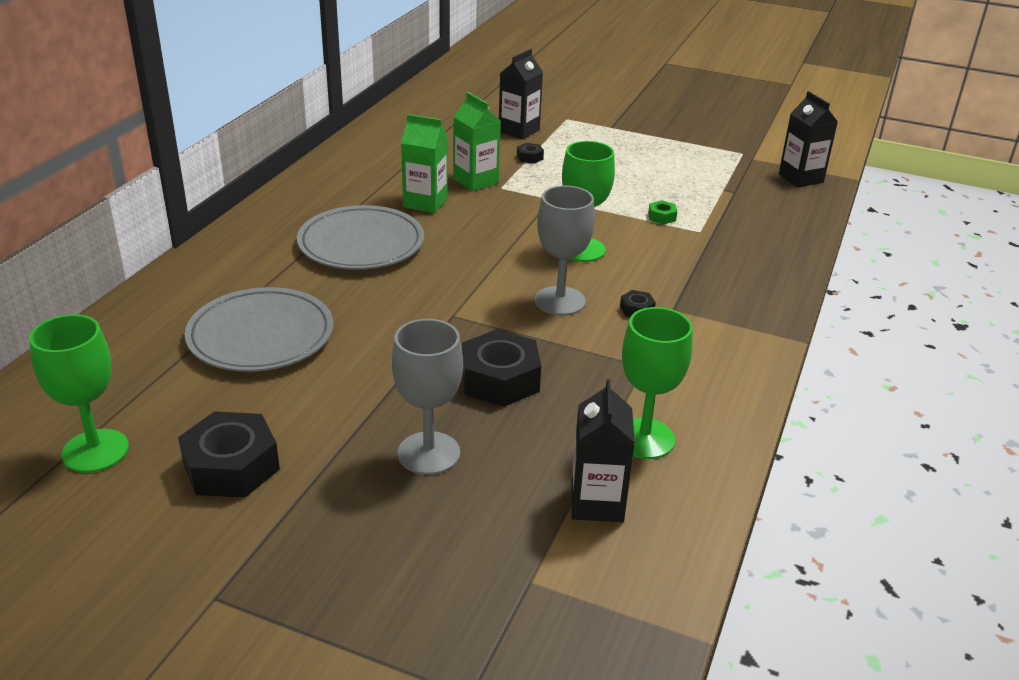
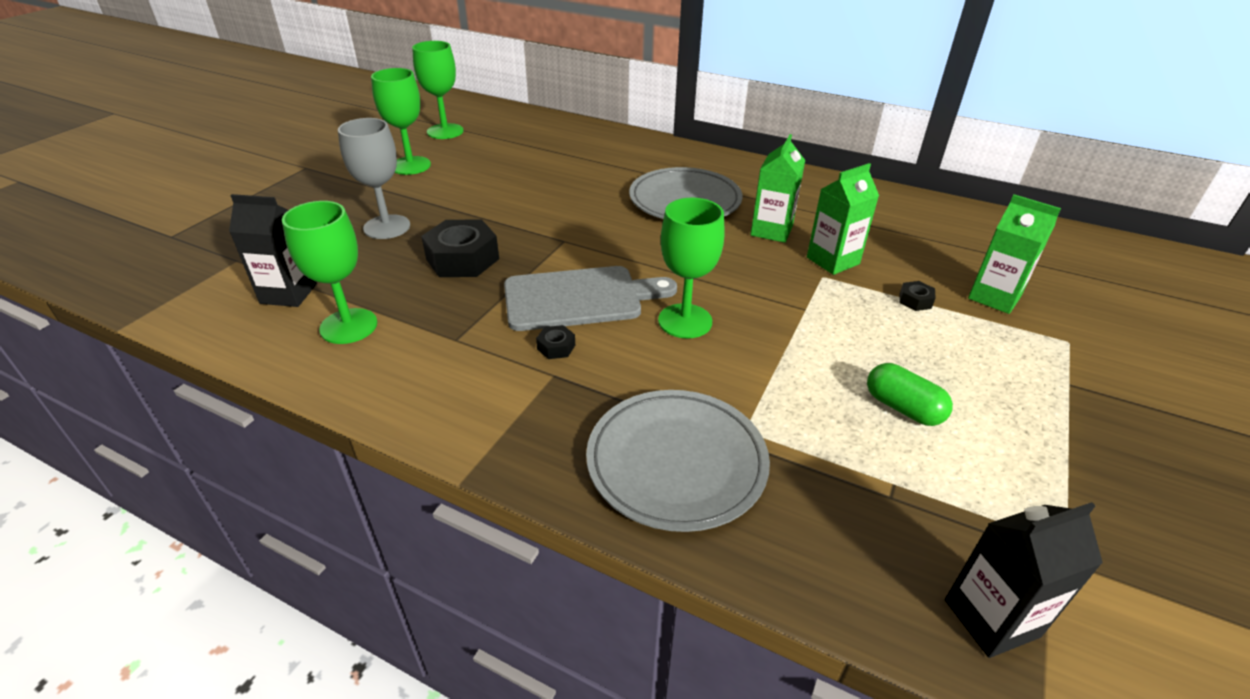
camera: 95 degrees right, 5 degrees up
(231, 467) = (410, 165): black nut -> green goblet
(261, 336) = (550, 167): grey plate -> grey plate (676, 462)
(519, 131) = (994, 297): black carton -> green carton
(560, 301) = (579, 298): grey goblet -> grey cutting board
(655, 178) = (903, 408): none -> green capsule
(662, 217) = (780, 397): green nut -> none

